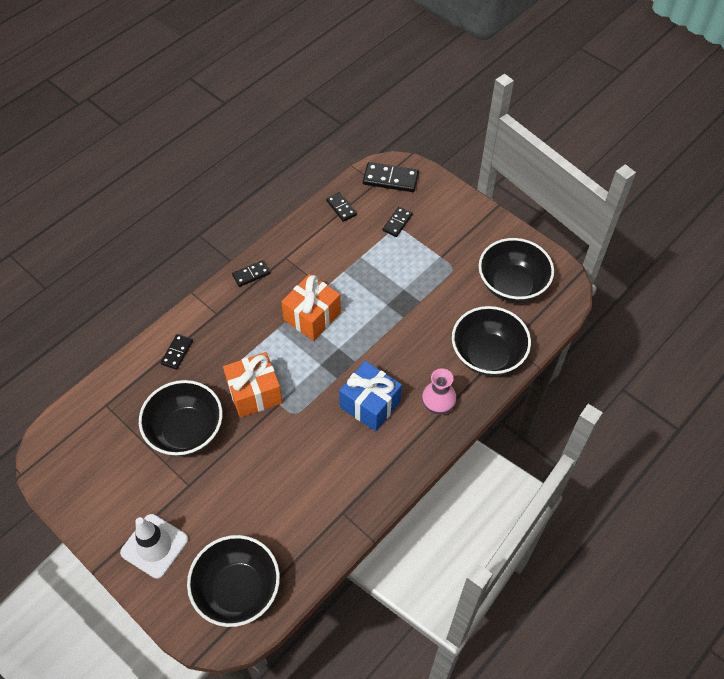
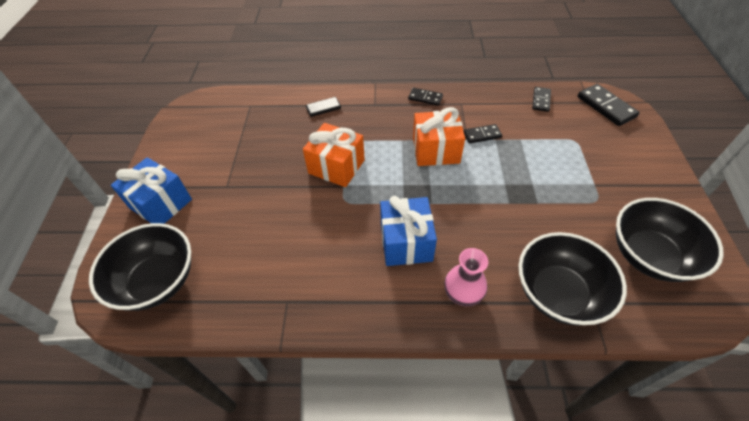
camera: 50 degrees right, 5 degrees down
(154, 546) = (161, 203): white traffic cone -> blue gift
(186, 431) = (268, 154): black bowl -> none
(397, 223) = (579, 137): black domino -> black domino (482, 135)

